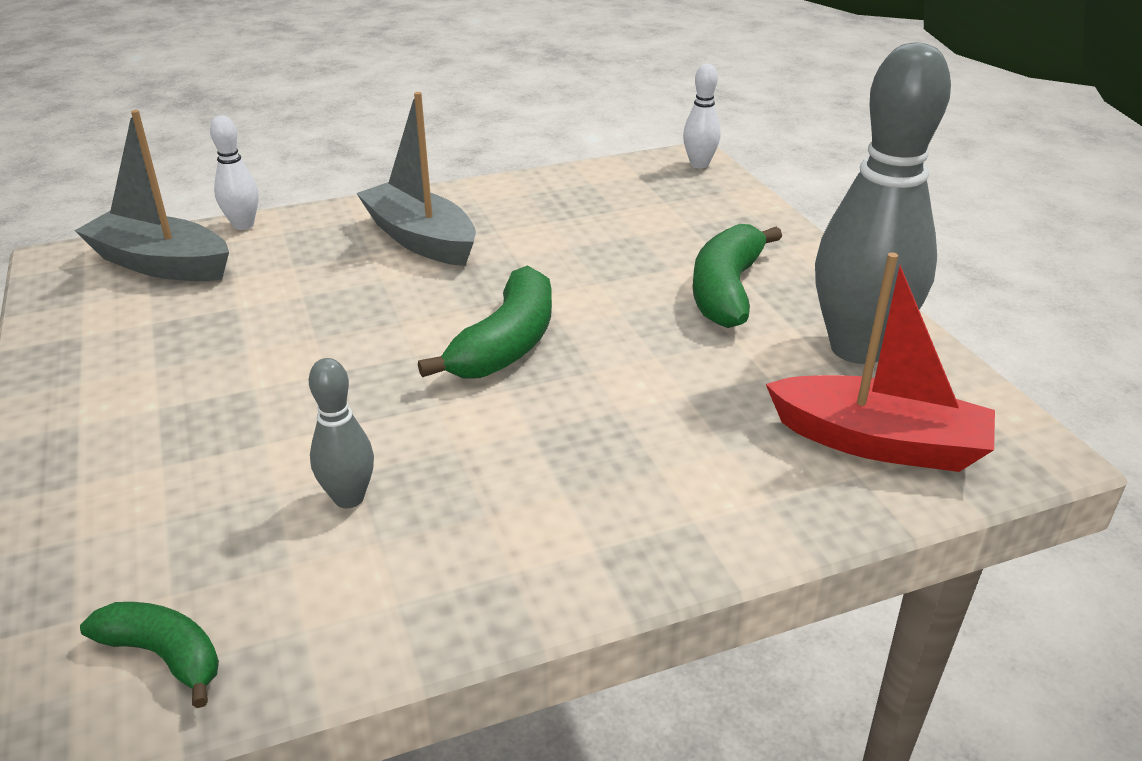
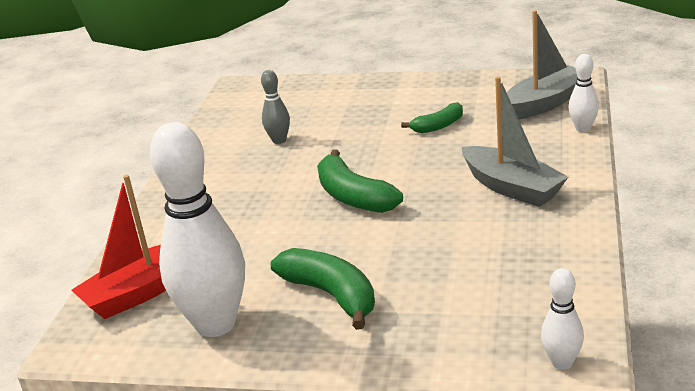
camera: 125 degrees right, 5 degrees down
(164, 655) = (241, 104): green banana -> green banana (438, 126)
(420, 239) = (512, 187): grey boat -> grey boat turned 60 degrees clockwise
(857, 348) = (215, 324): grey bowling pin -> white bowling pin

